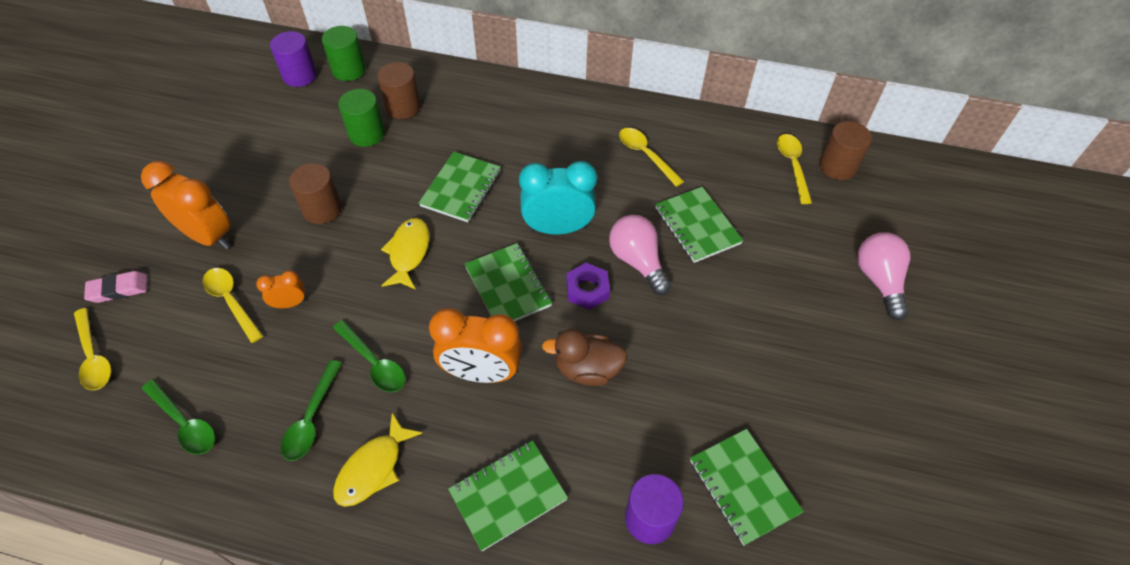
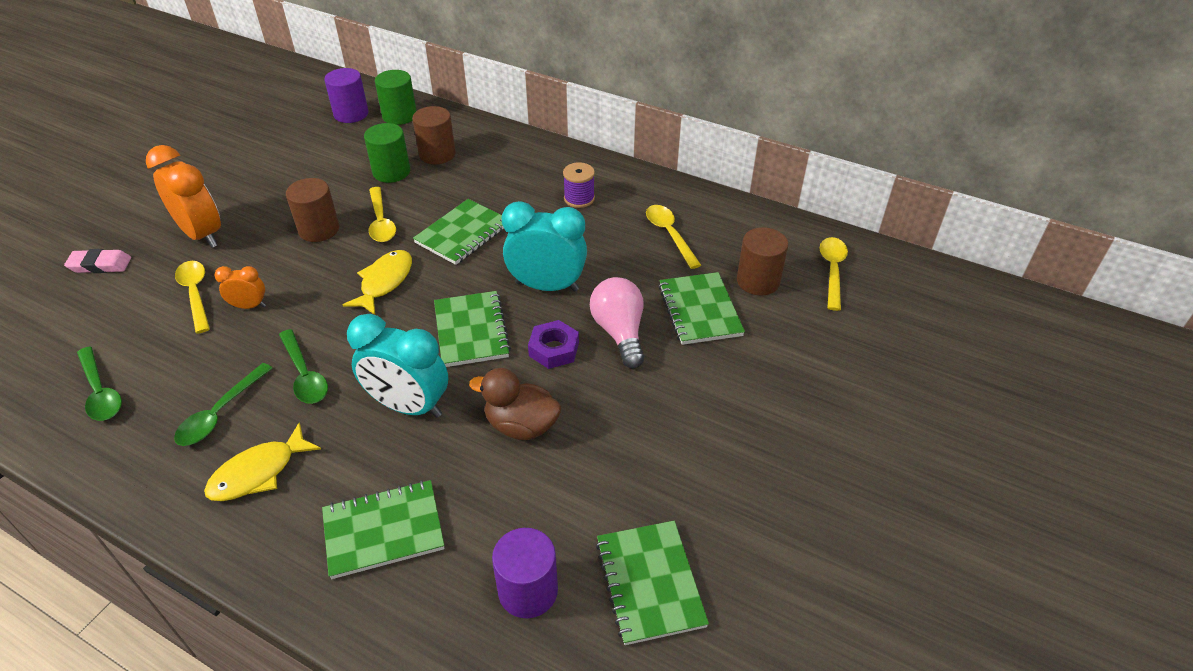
camera: 15 degrees right, 10 degrees down
(94, 357) = (50, 318): yellow spoon -> yellow spoon (381, 222)
(481, 373) = (408, 406): orange clock -> turquoise clock
(553, 132) = (579, 198): none -> purple spool
(837, 166) = (885, 280): brown cylinder -> brown cylinder (758, 281)
(879, 280) = (894, 402): pink light bulb -> none

